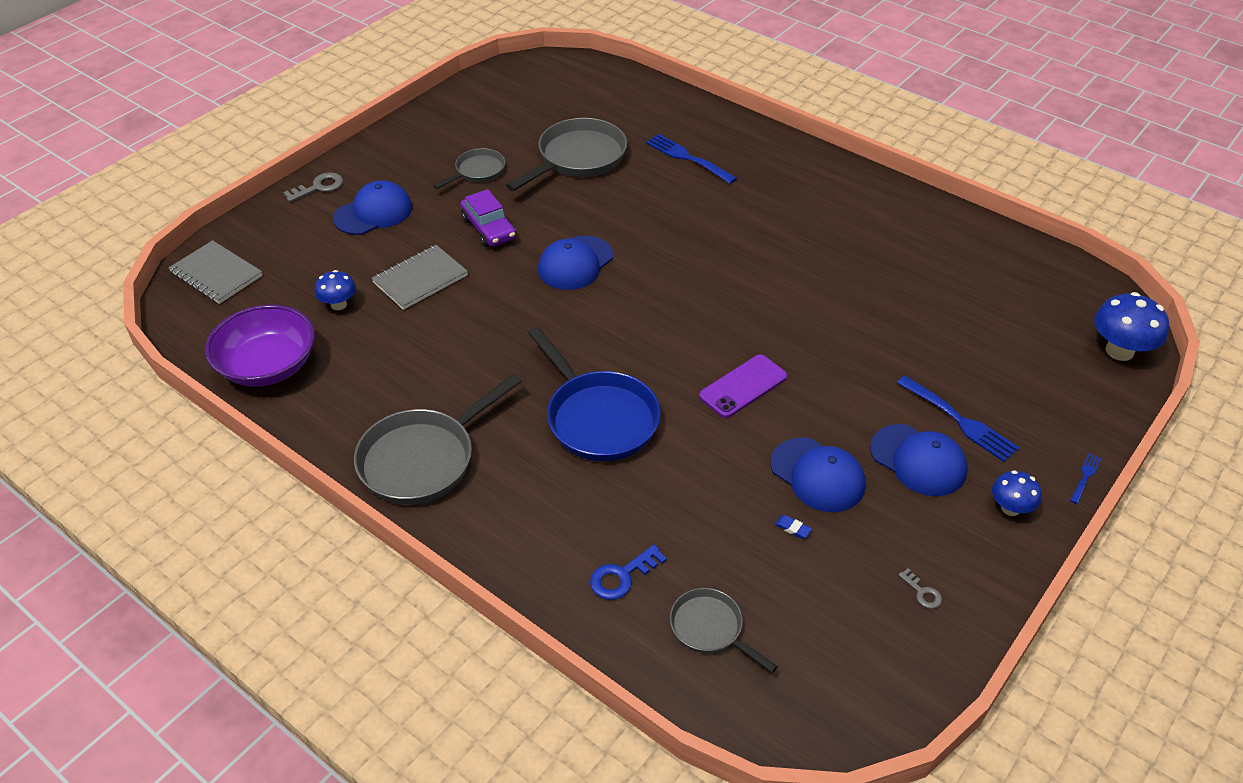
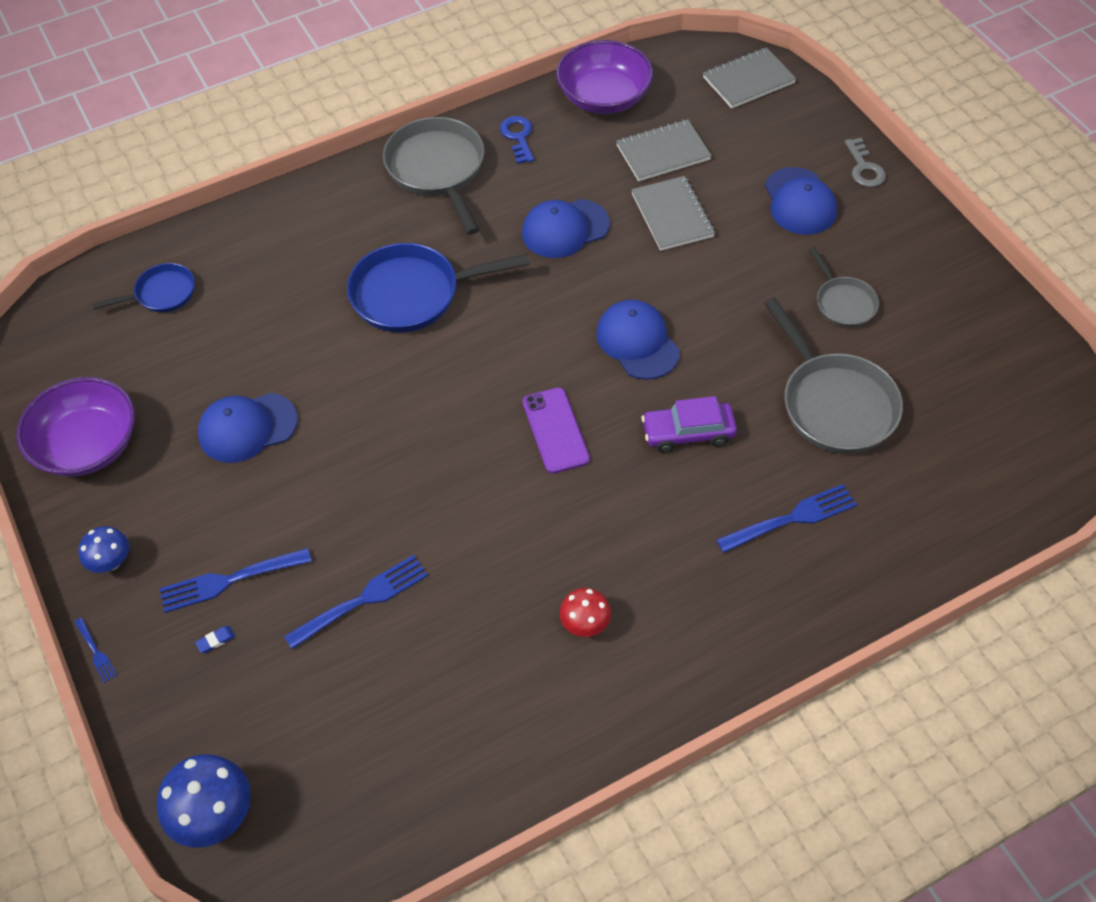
camera: 115 degrees right, 10 degrees up
(339, 304) = (663, 152): blue mushroom -> grey notebook
(489, 228) = (730, 286): purple car -> purple car (688, 433)
(622, 576) = (243, 257): blue key -> blue key (518, 137)
(710, 628) = (161, 293): grey pan -> blue pan
(743, 386) = (385, 416): purple phone -> purple phone (555, 430)
(792, 528) = (208, 384): blue eraser -> blue eraser (216, 640)
(836, 225) = (585, 624): none -> red mushroom
(910, 337) = (362, 600): none -> blue fork
(918, 460) = (209, 516): blue cap -> blue cap (565, 229)
(922, 592) = (88, 445): grey key -> purple bowl

